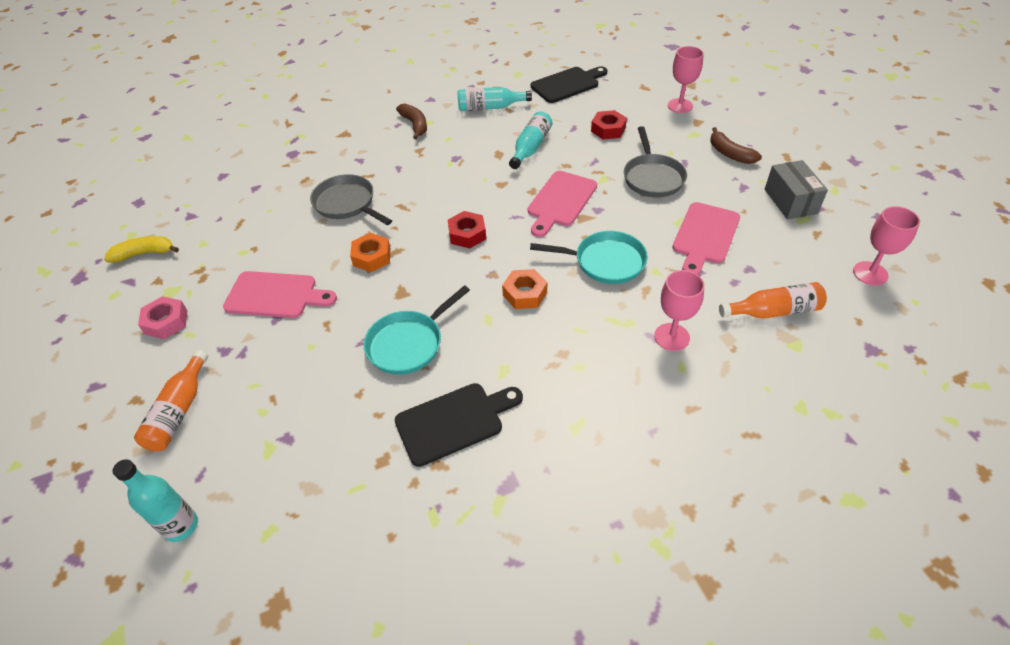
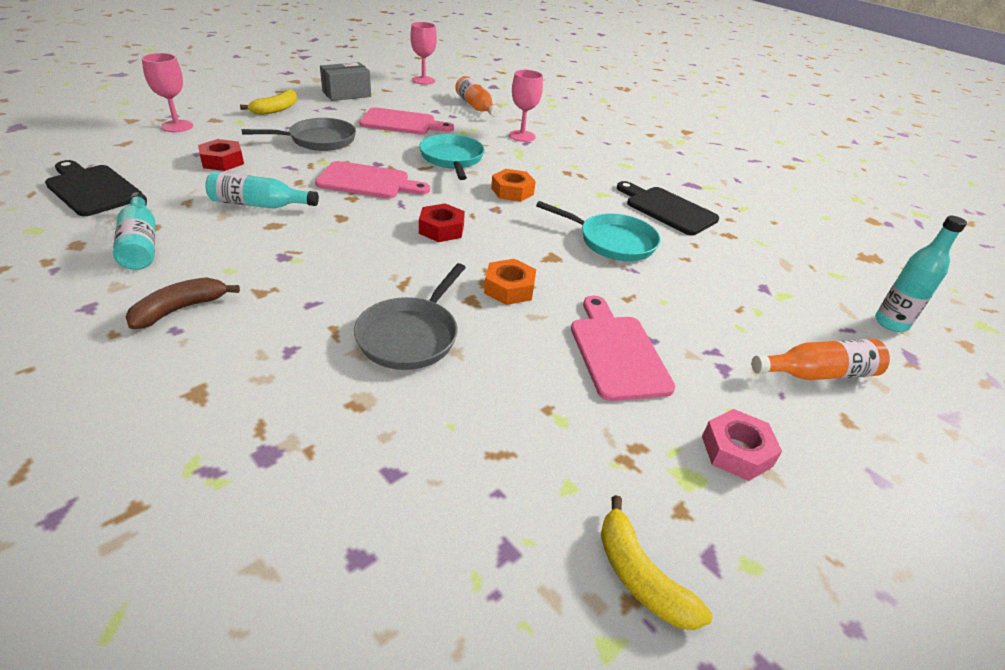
camera: 115 degrees left, 10 degrees down
(730, 154) = (276, 109): brown banana -> yellow banana

